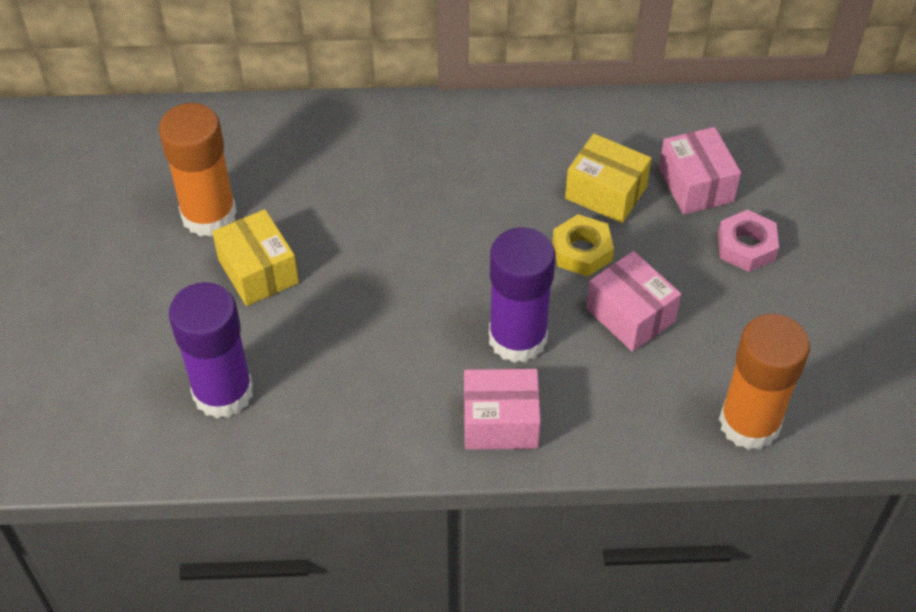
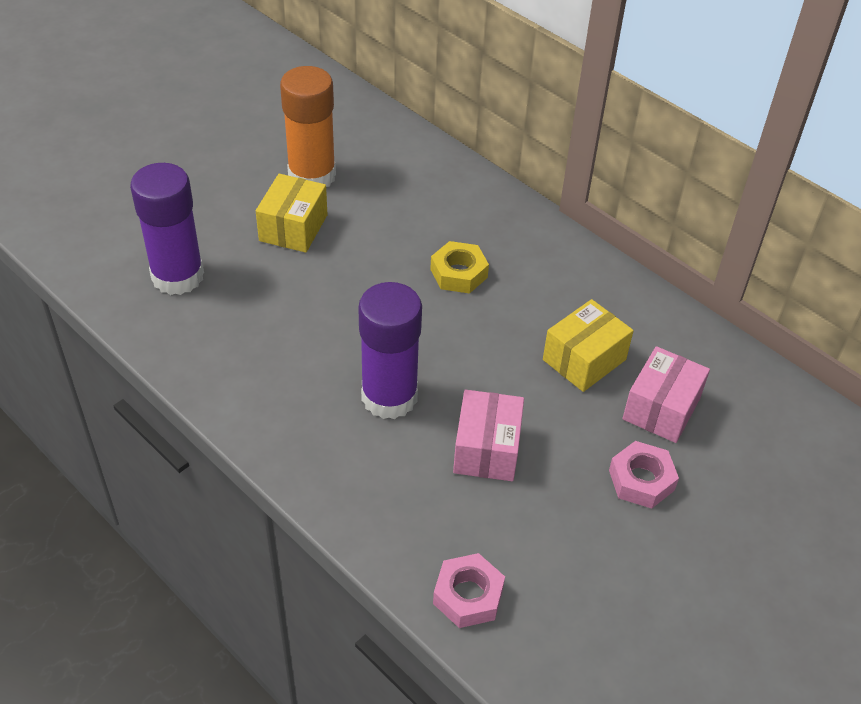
camera: 45 degrees right, 5 degrees down
(500, 422) = (304, 436): pink box -> none
(582, 251) = (512, 382): yellow nut -> yellow nut (458, 273)
(606, 193) = (584, 360): yellow box -> yellow box turned 60 degrees clockwise
(749, 423) = (468, 595): orange glue stick -> pink nut

